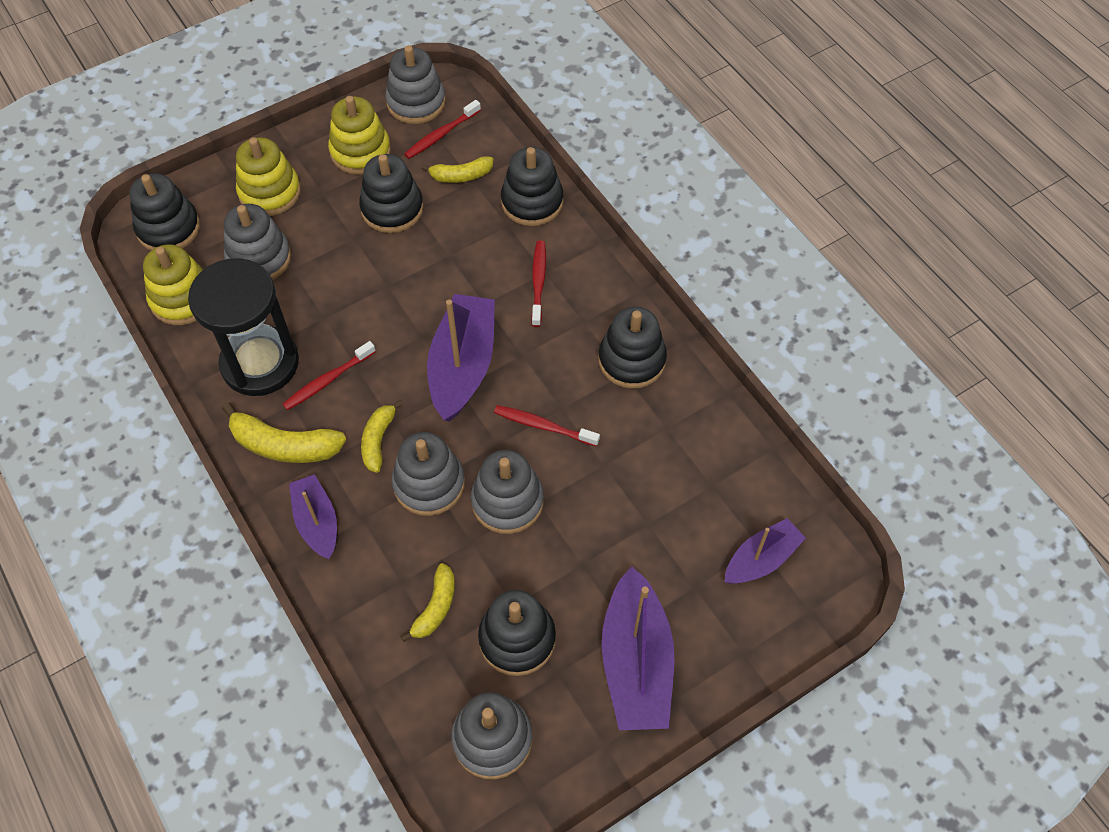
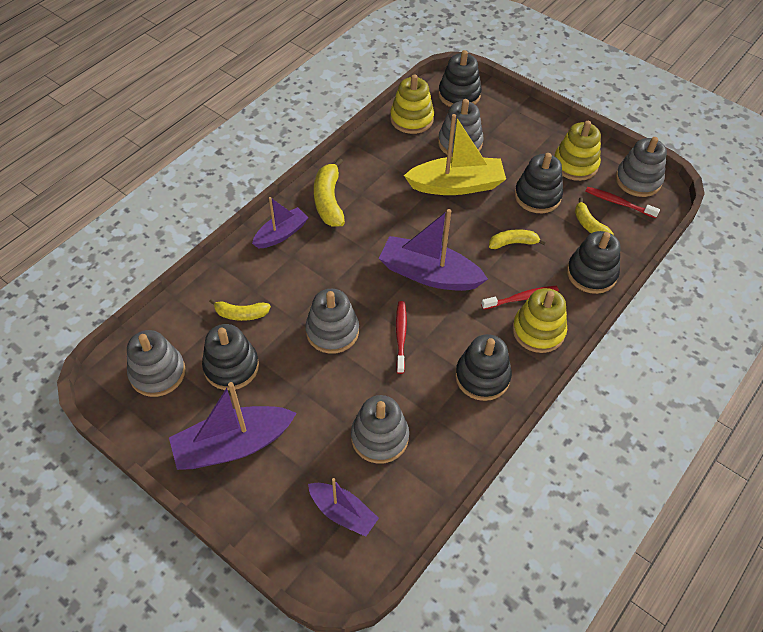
camera: 70 degrees right, 5 degrees down
(260, 363) = (382, 169): black hourglass -> none
(270, 192) = (513, 131): yellow stacking toy -> yellow stacking toy (538, 331)
(328, 380) = (384, 206): red toothbrush -> none
(331, 287) = (456, 185): none -> yellow boat
(378, 440) = (351, 246): yellow banana -> yellow banana (513, 243)
(429, 484) = (329, 283): grey stacking toy -> grey stacking toy (379, 437)
(463, 366) = (429, 274): purple boat -> purple boat turned 150 degrees counterclockwise

